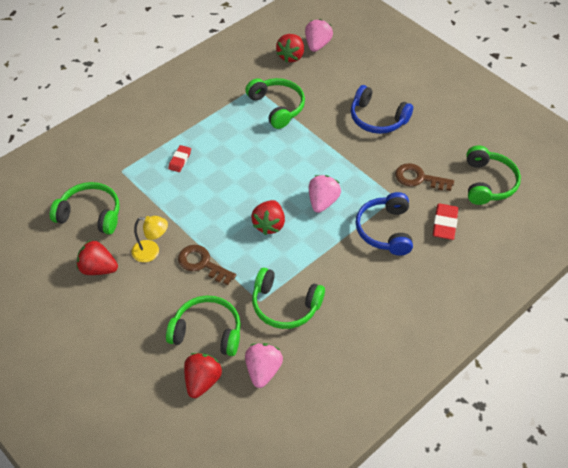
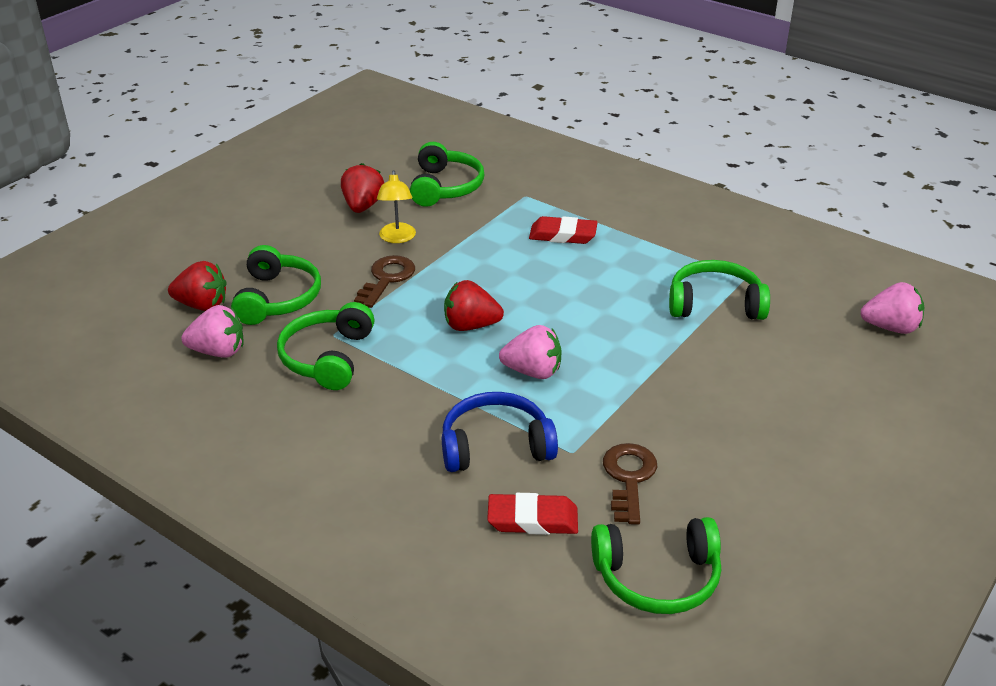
camera: 80 degrees right, 15 degrees down
(180, 160) = (563, 235): red eraser -> red eraser, size x1.52
(277, 107) = (715, 304): green headphones -> green headphones turned 135 degrees counterclockwise
(291, 56) = (841, 303): red strawberry -> none
(377, 119) = (750, 414): blue headphones -> none

